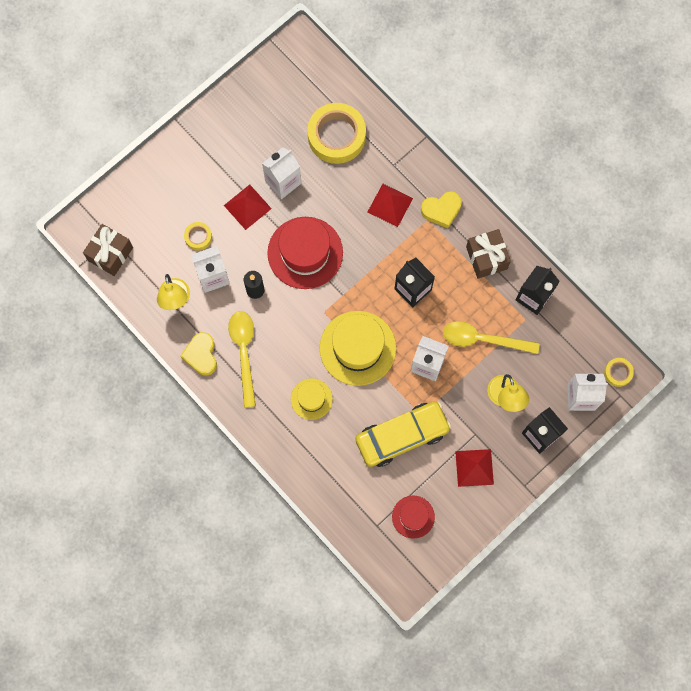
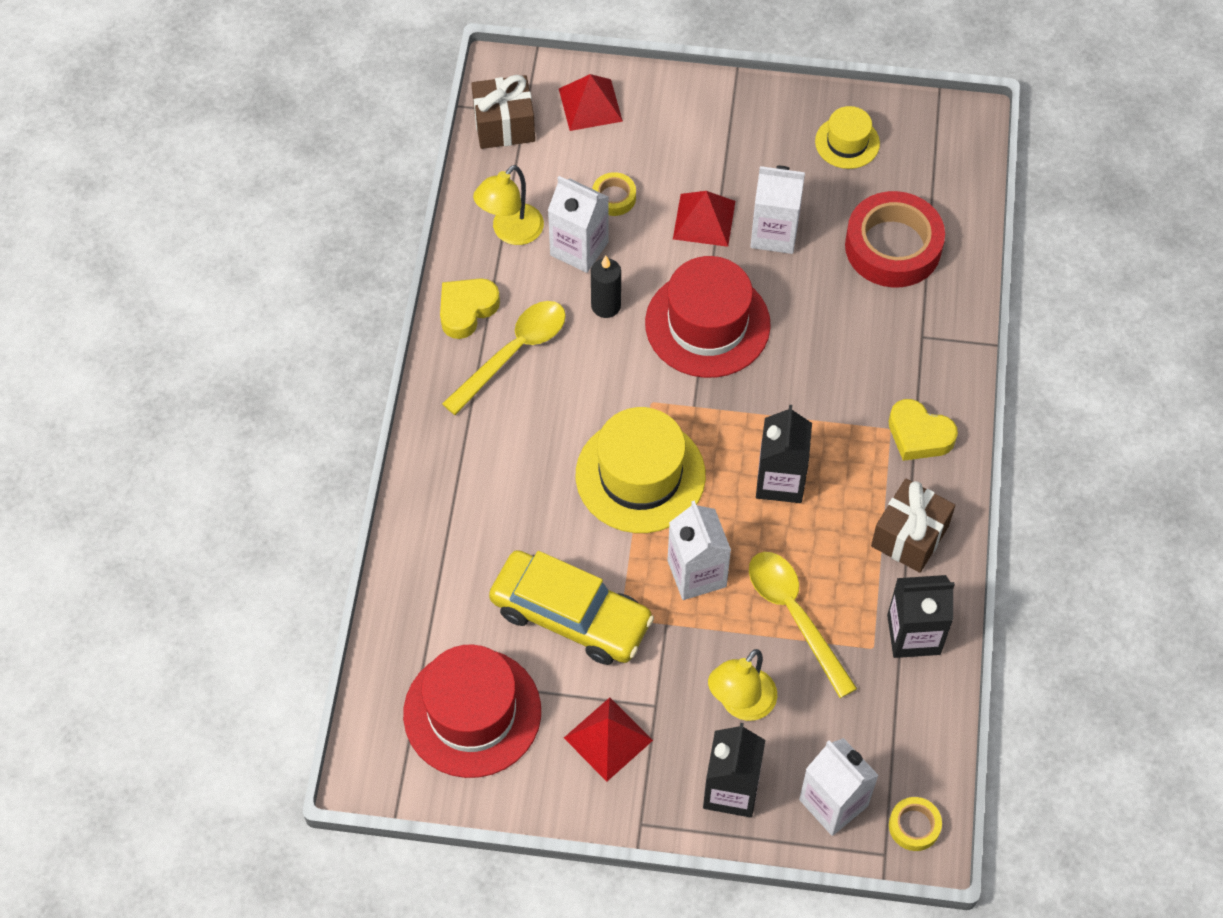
camera: 50 degrees right, 15 degrees down
(311, 399) = (523, 472): yellow hat -> yellow hat (847, 142)
(336, 136) = (893, 247): yellow tape -> red tape
(390, 205) = (865, 371): red pyramid -> red pyramid (590, 105)
(413, 517) = (472, 712): red hat -> red hat, size x1.85

